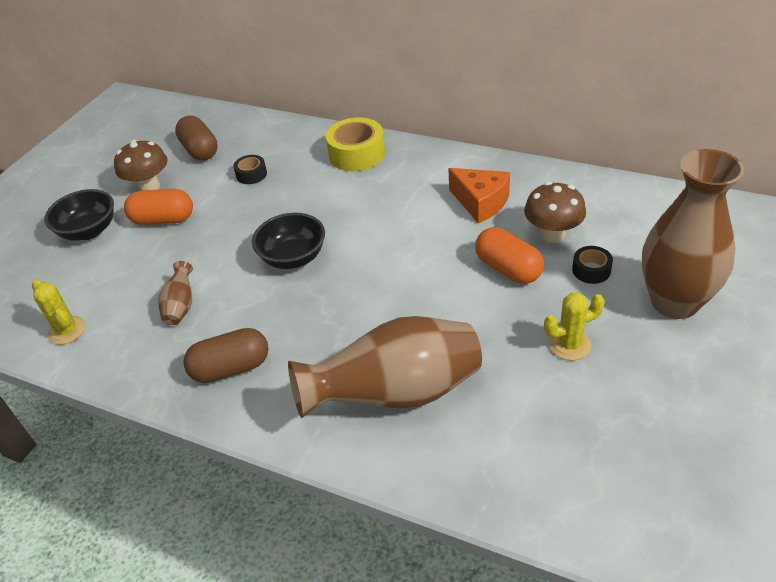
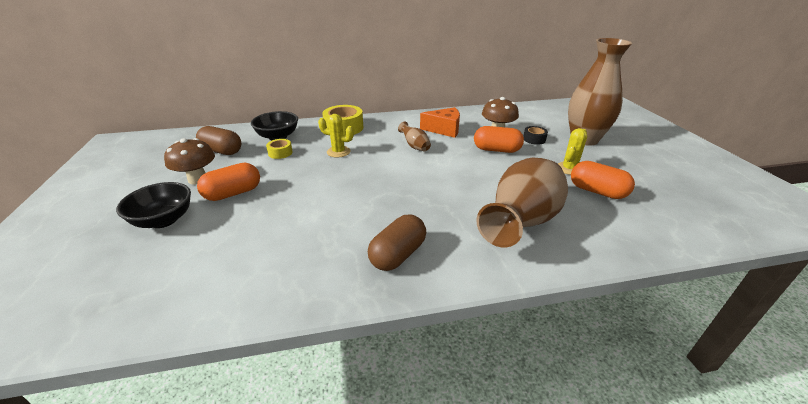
camera: 40 degrees left, 10 degrees down
(67, 330) = (213, 292): yellow cactus -> yellow cactus (338, 152)
(181, 306) = (310, 235): brown vase -> brown vase (414, 146)
(251, 174) = (280, 153): black tape -> yellow tape
(293, 258) = (365, 182): black bowl -> black bowl (278, 137)
(555, 398) = (597, 191): none -> orange capsule

